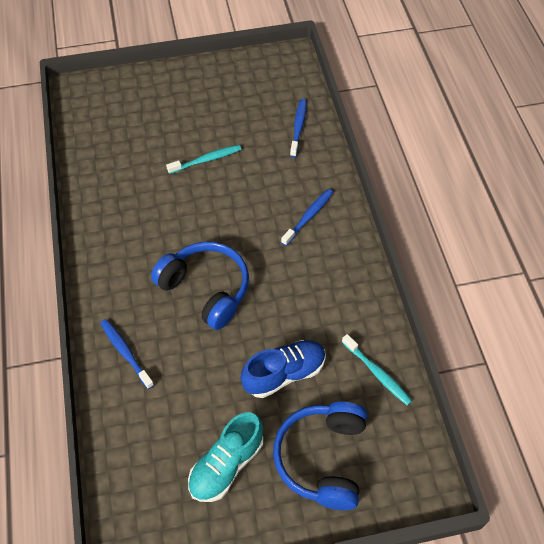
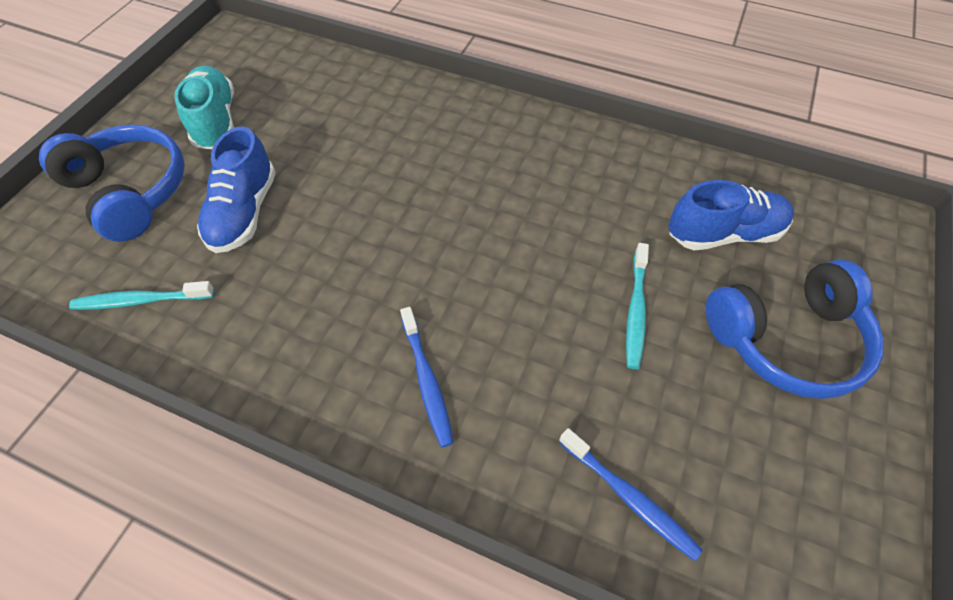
camera: 125 degrees right, 0 degrees up
(125, 352) = (405, 104): blue toothbrush -> none
(129, 145) = (723, 233): none -> blue shoe
(206, 289) = (417, 200): blue headphones -> blue headphones (786, 339)

